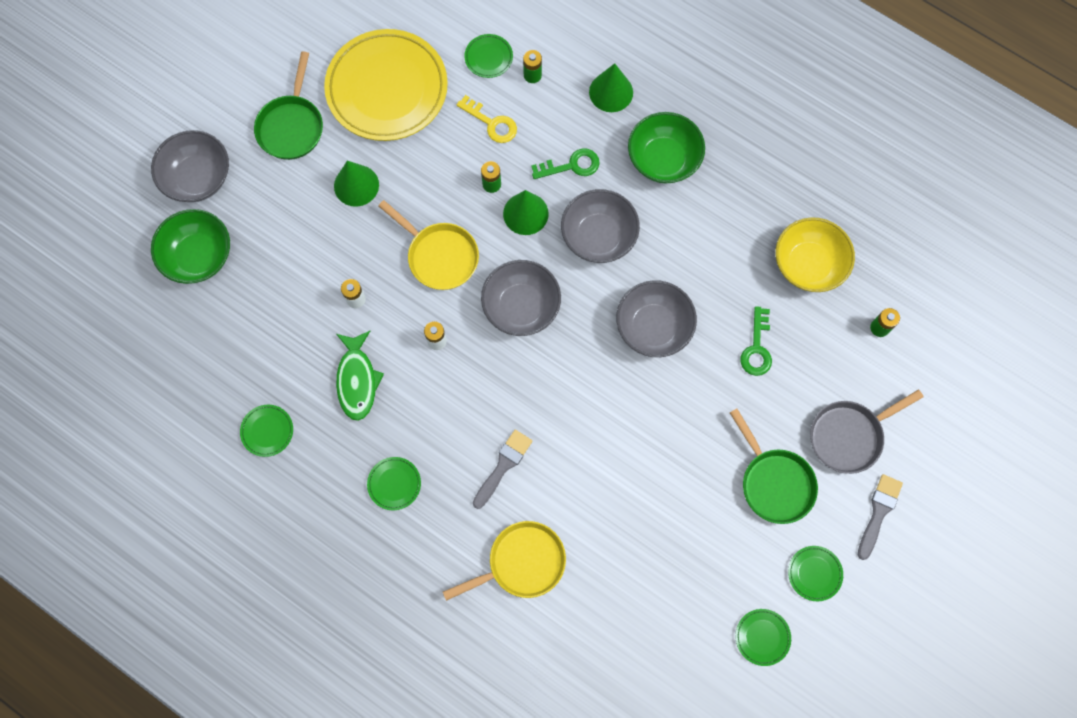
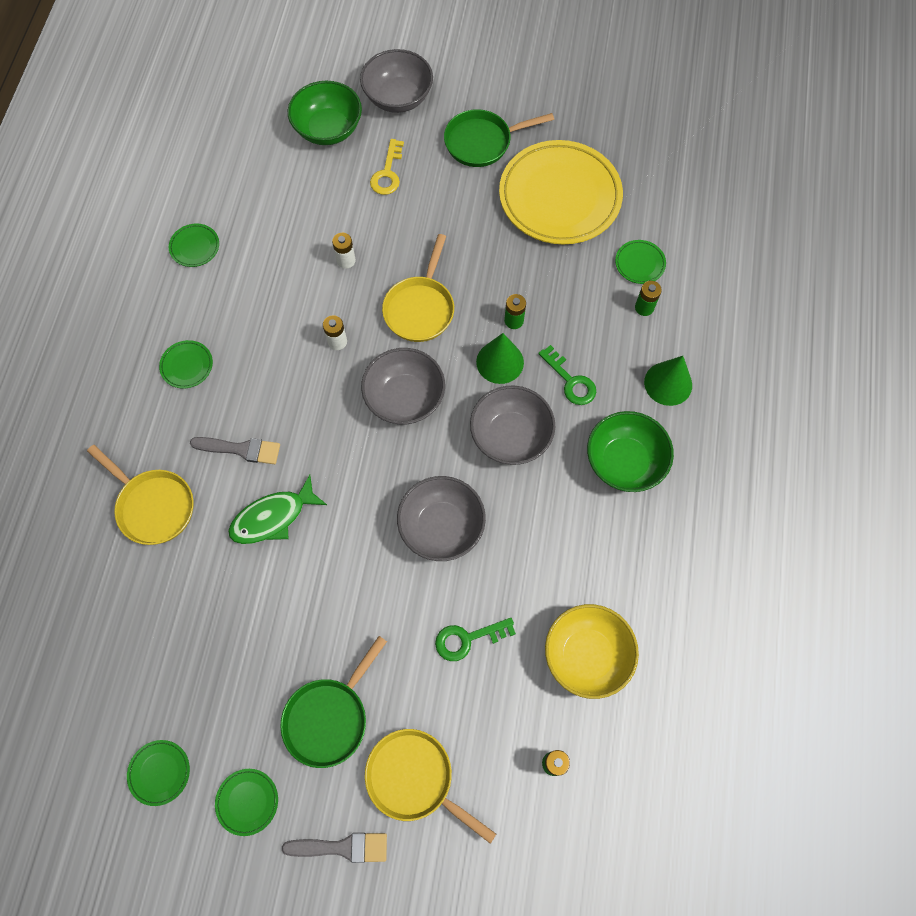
camera: 65 degrees right, 5 degrees down
(356, 185) = (453, 214): green cone -> none
(357, 380) = (271, 294): green fish -> green fish (273, 517)
(492, 123) = (575, 294): yellow key -> yellow key (387, 173)
(849, 436) = (414, 778): grey pan -> yellow pan

